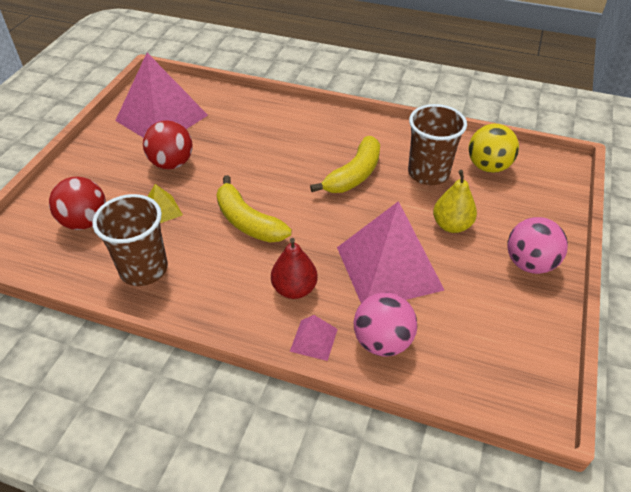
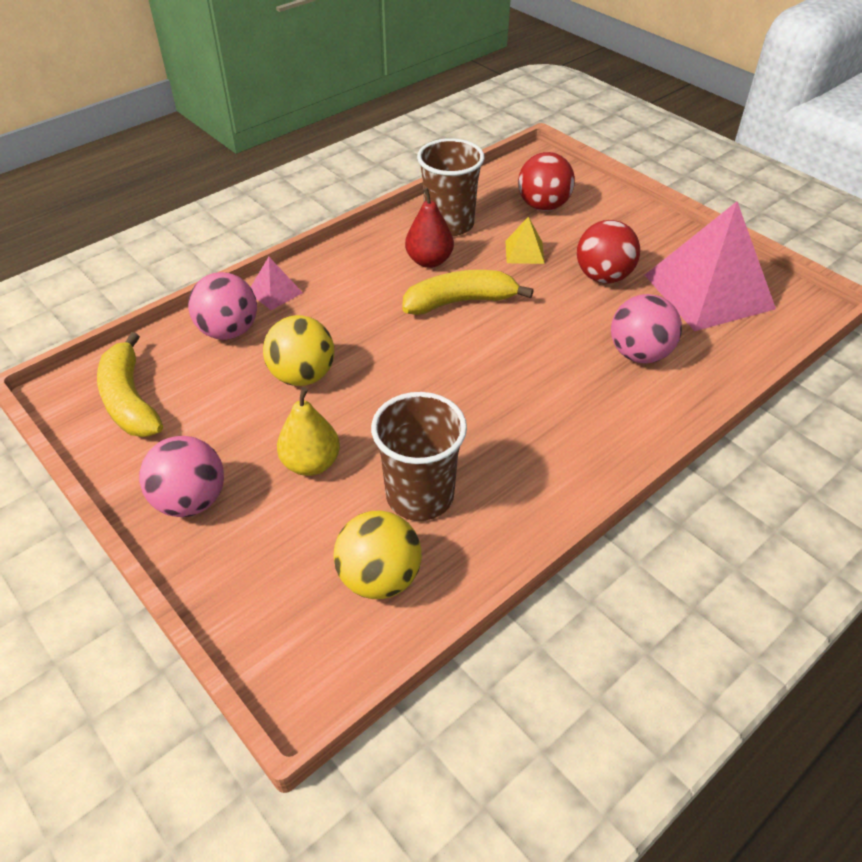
camera: 120 degrees right, 0 degrees up
(246, 129) = (639, 354): none -> pink ball
(294, 289) = (341, 301): red pear -> red pear (429, 261)
(354, 175) = (473, 417): yellow banana -> yellow banana (130, 400)
(389, 268) = (303, 376): pink pyramid -> yellow ball

